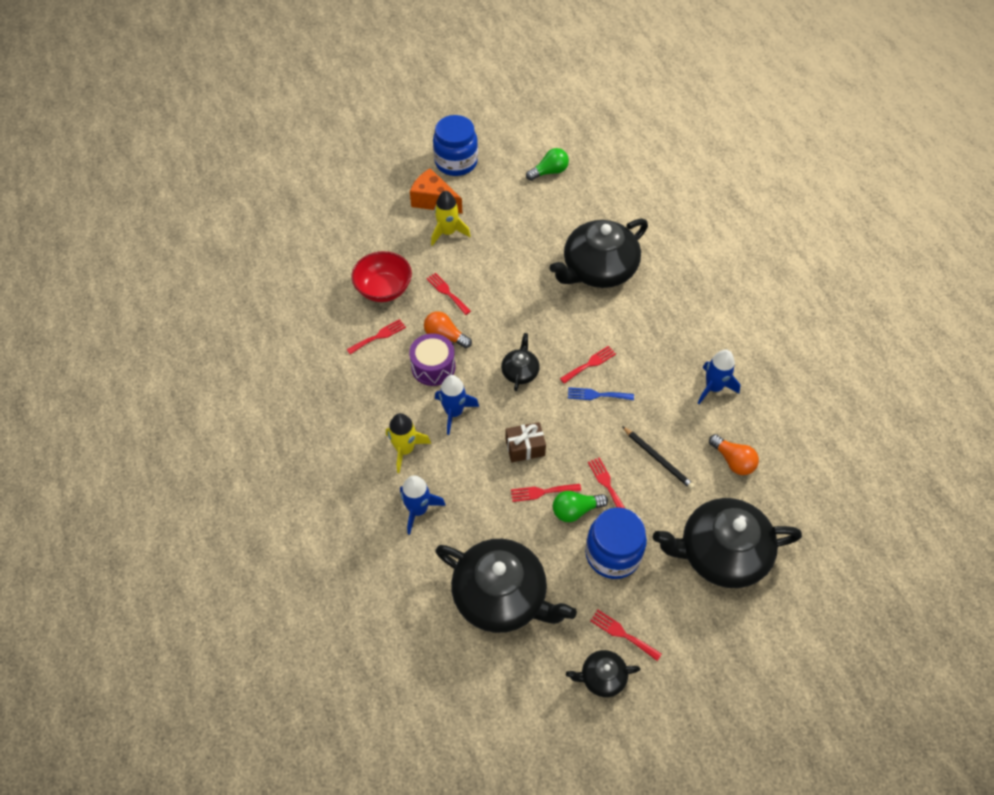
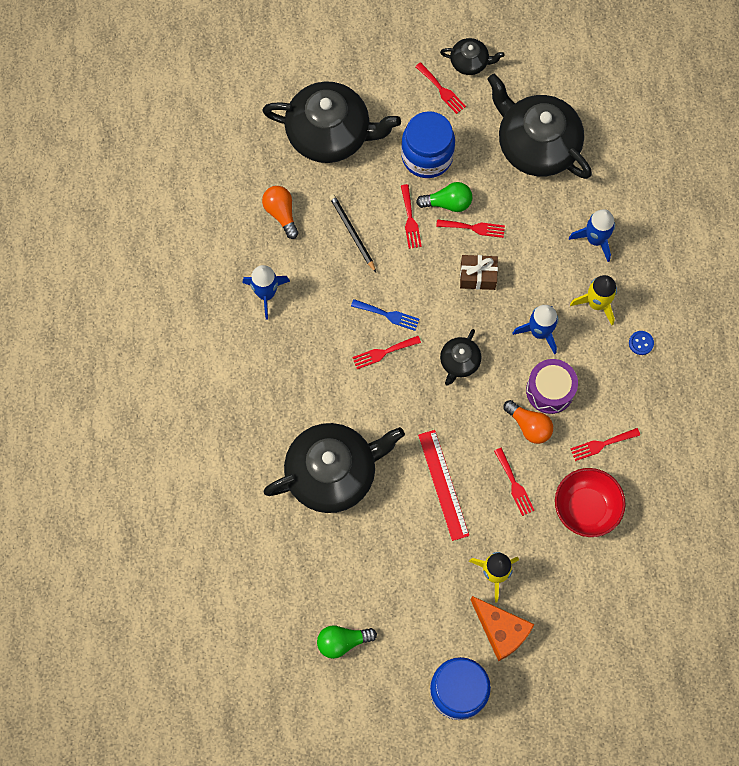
camera: 165 degrees left, 15 degrees up
(357, 424) = (641, 343): none -> blue button
(506, 280) = (443, 484): none -> red ruler

